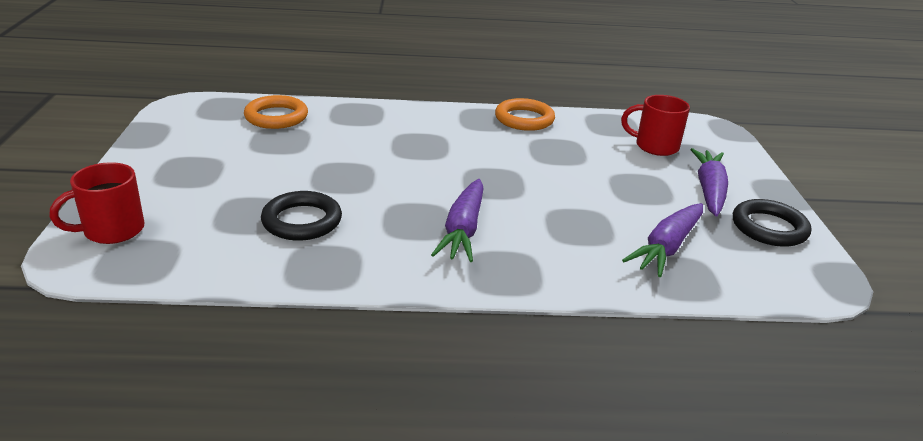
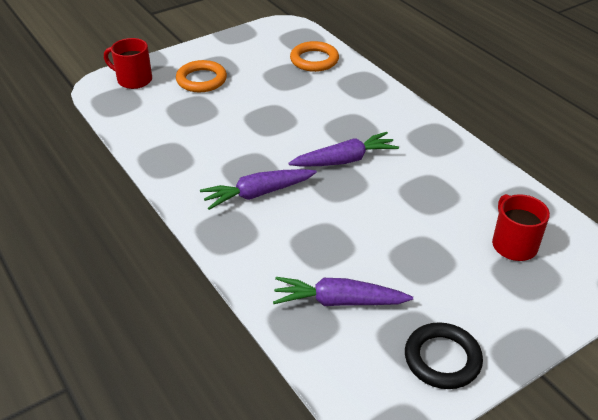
camera: 60 degrees right, 10 degrees up
(302, 221) = (203, 130): black ring -> none
(524, 119) = (461, 157): orange ring -> orange ring (201, 80)
(709, 190) = (468, 302): purple carrot -> purple carrot (344, 160)

